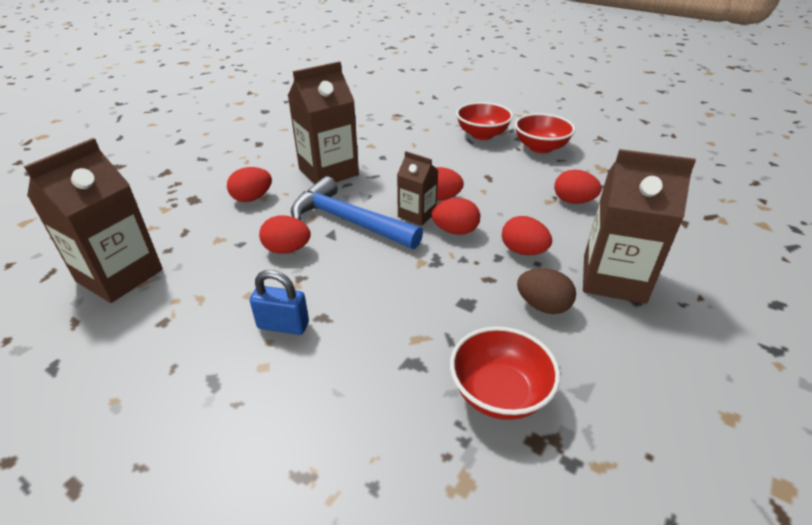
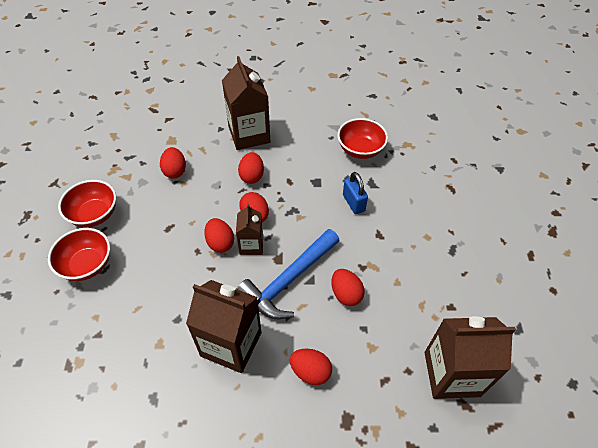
camera: 125 degrees left, 15 degrees up
(283, 325) = (399, 247): blue padlock -> blue padlock (353, 203)
(348, 221) = (289, 280): blue hammer -> blue hammer turned 45 degrees clockwise
(542, 306) = (293, 153): brown egg -> none

